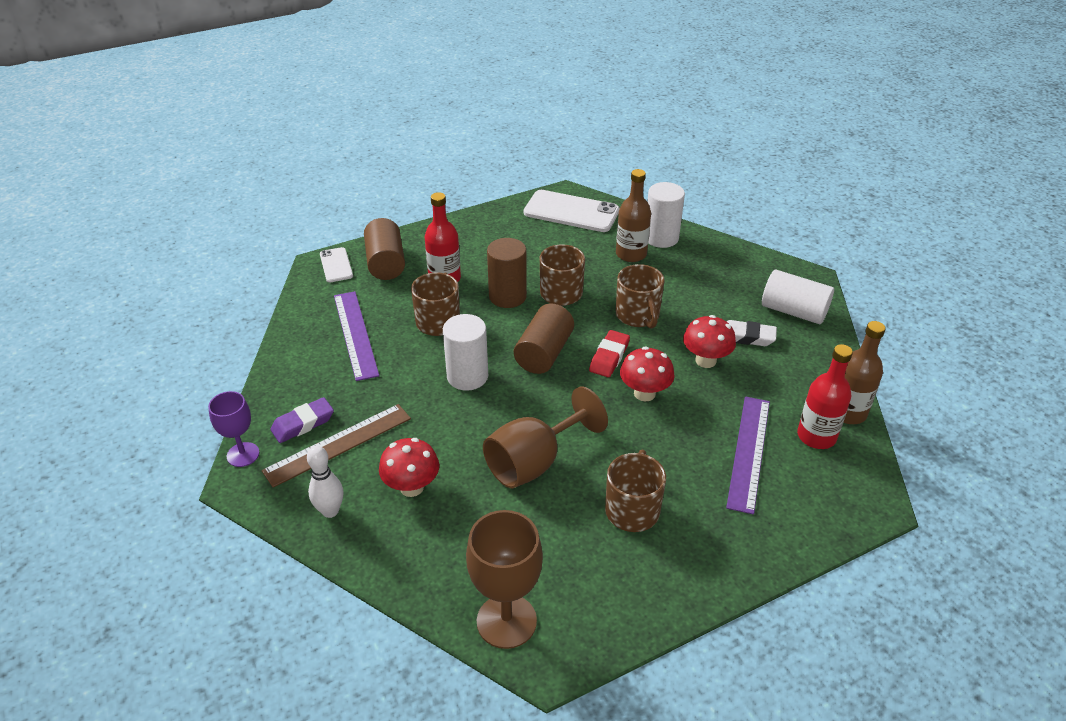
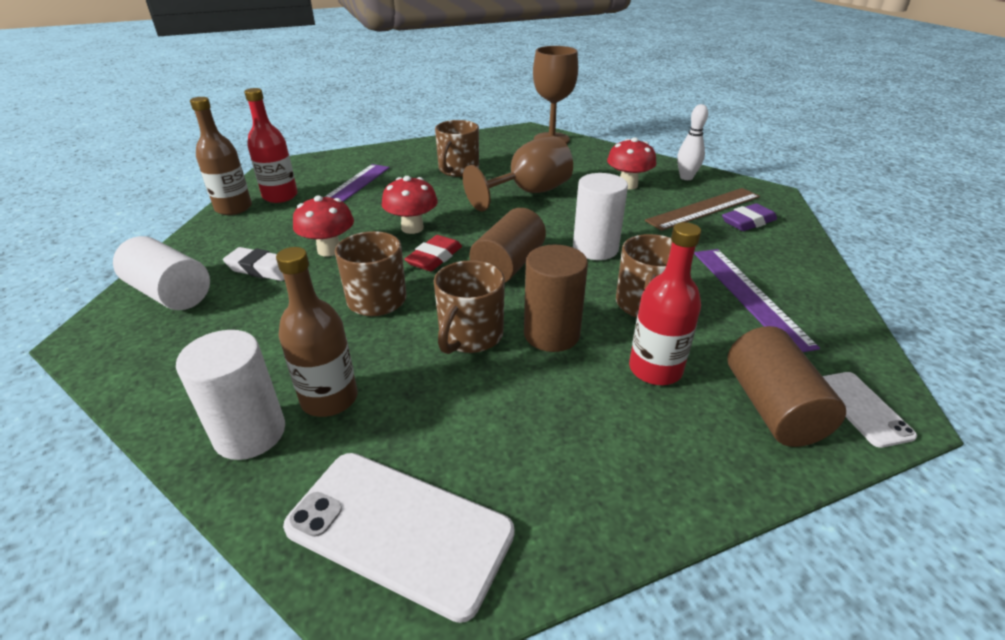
camera: 175 degrees left, 5 degrees down
(243, 454) = (786, 206): purple goblet -> none

